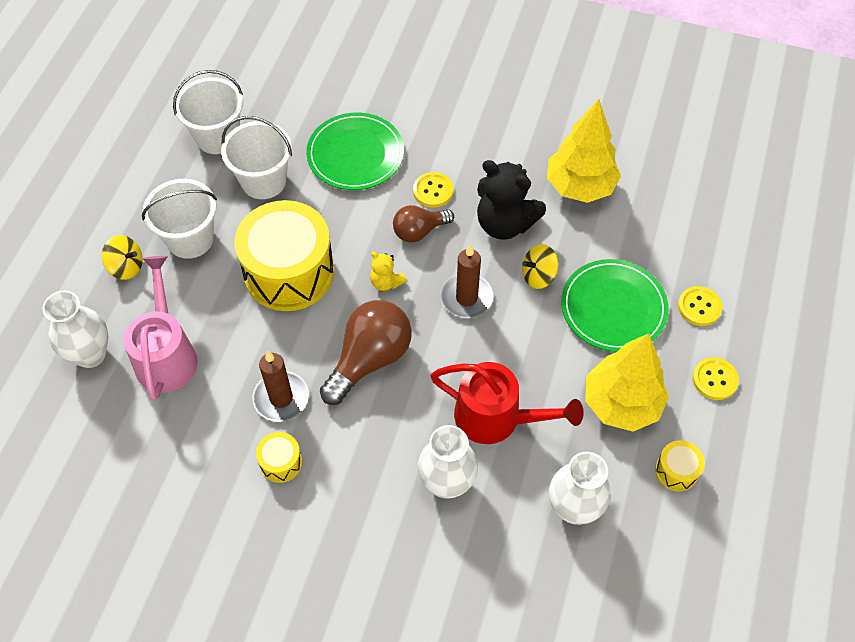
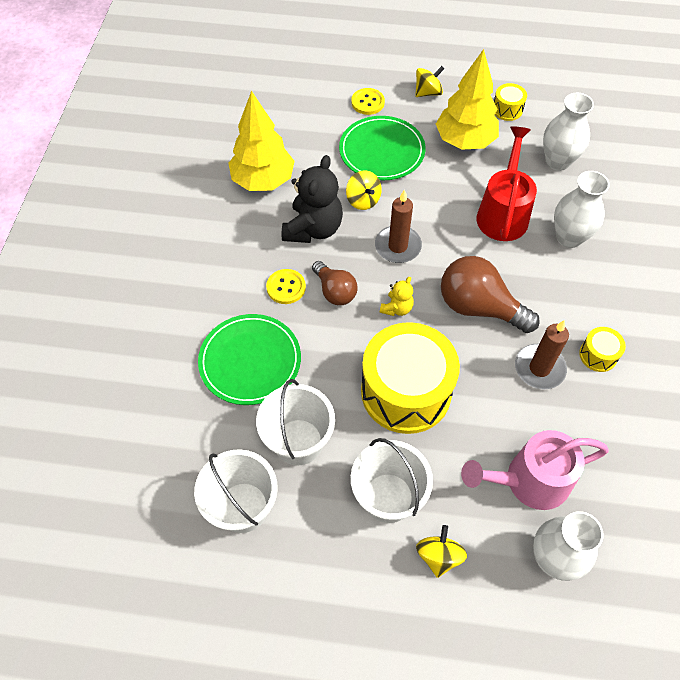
camera: 100 degrees left, 0 degrees up
(714, 379) = (428, 92): yellow button -> yellow spinning top

